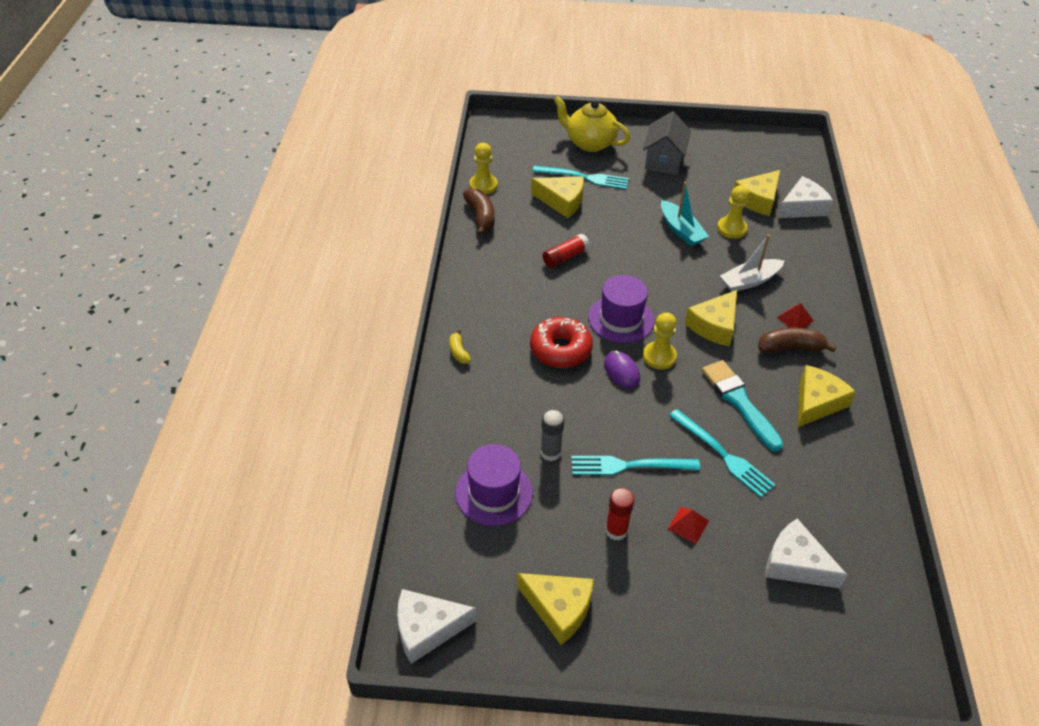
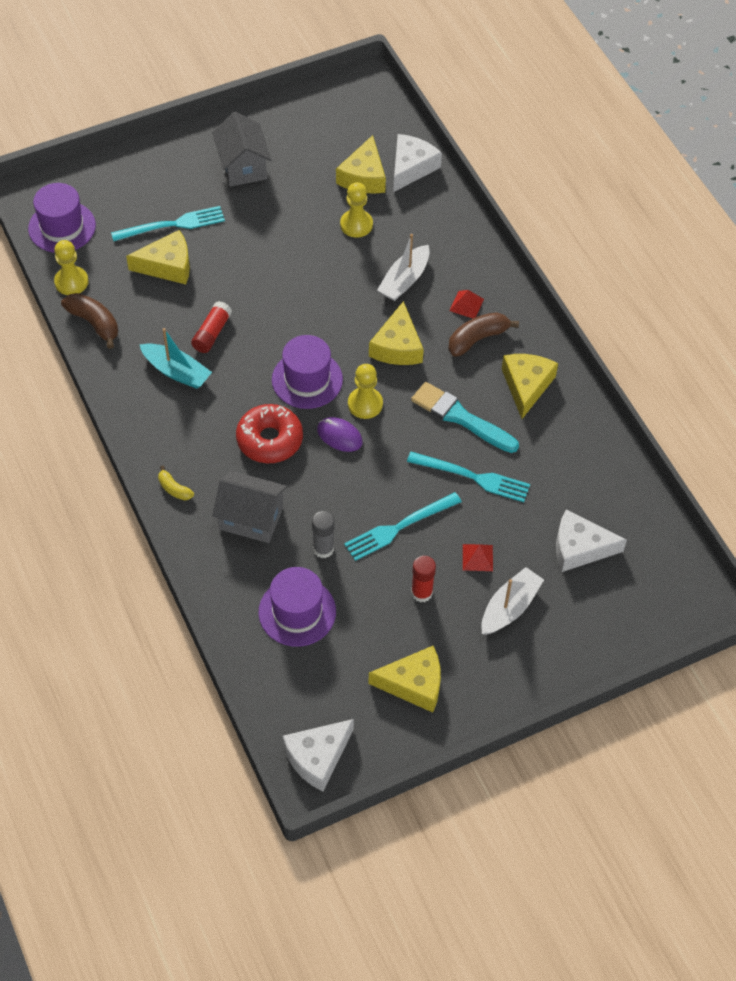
camera: 30 degrees left, 10 degrees up
(501, 150) = (62, 227): none -> purple hat
(505, 401) = (251, 518): none -> grey house
(589, 143) = (151, 176): yellow teapot -> none
(681, 230) = (308, 248): turquoise boat -> turquoise boat (176, 372)
(694, 584) = (509, 607): none -> white boat

